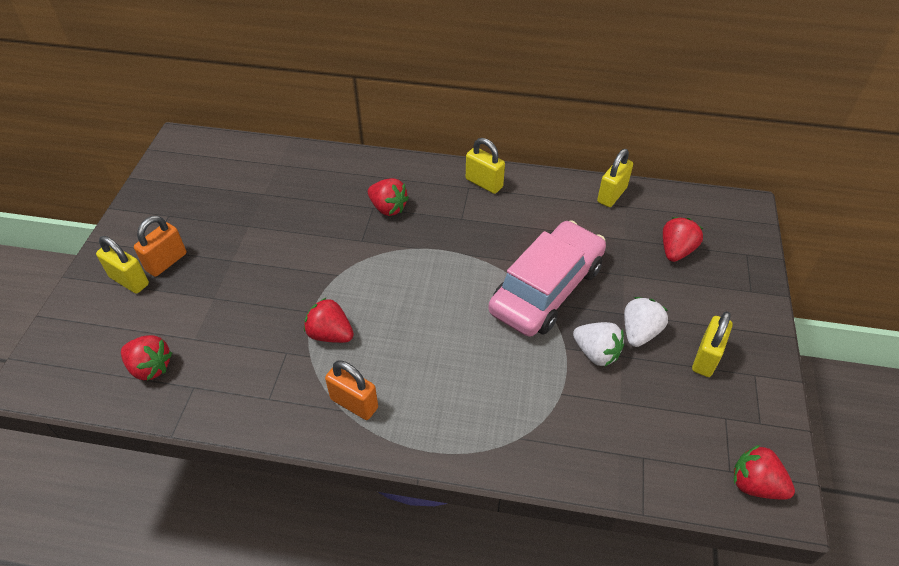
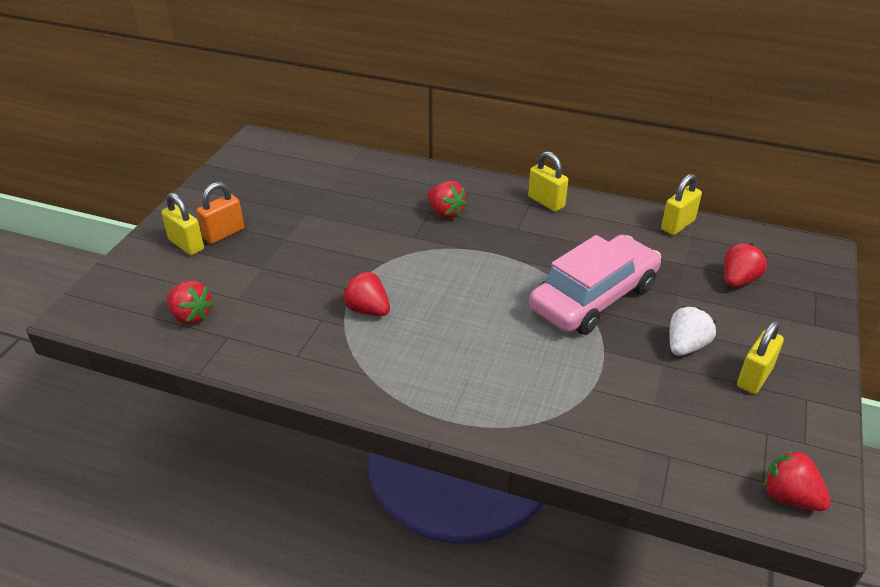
camera: 10 degrees right, 10 degrees down
(354, 403) = (379, 370): orange padlock -> none
(596, 353) = (636, 358): white strawberry -> none

